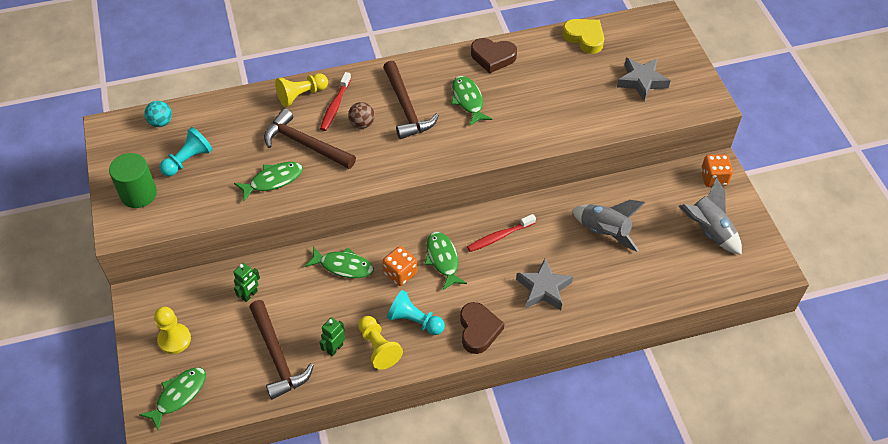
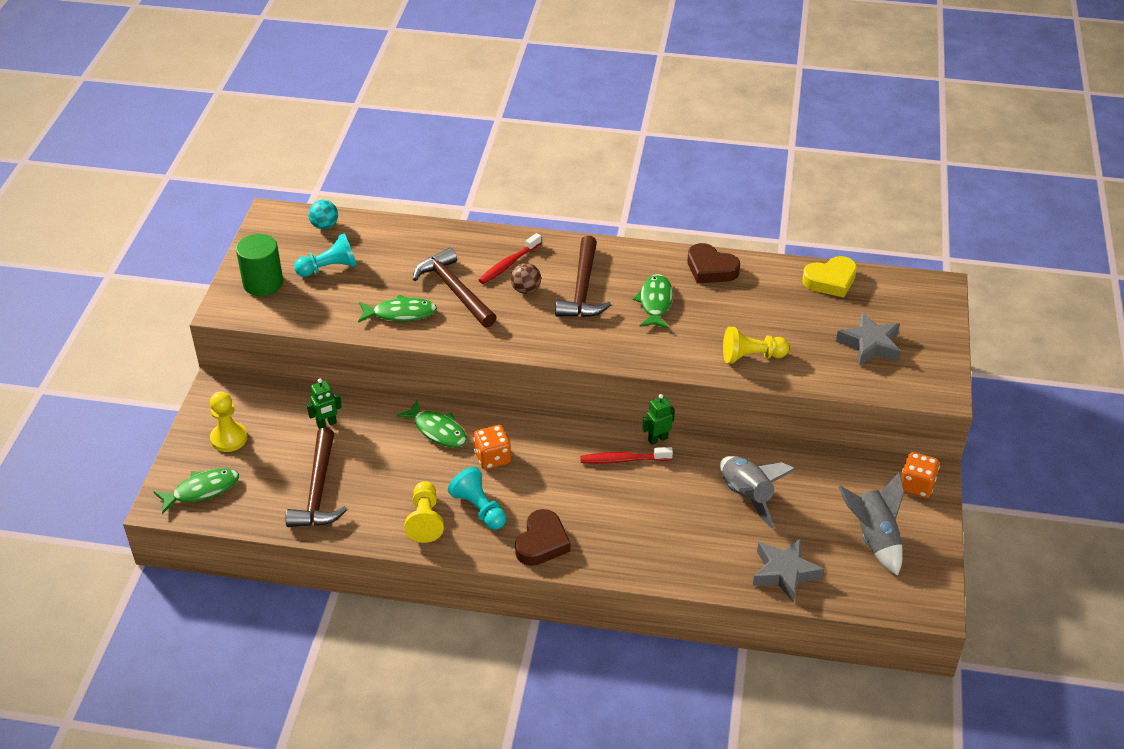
camera: 25 degrees right, 10 degrees down
(301, 95) = (480, 243): yellow pawn -> yellow pawn (751, 357)
(335, 348) = (380, 504): green robot -> green robot (657, 439)
(443, 259) = (547, 460): green fish -> none
(543, 289) = (640, 528): grey star -> grey star (784, 573)
(584, 38) = (830, 280): yellow heart -> yellow heart turned 90 degrees clockwise

